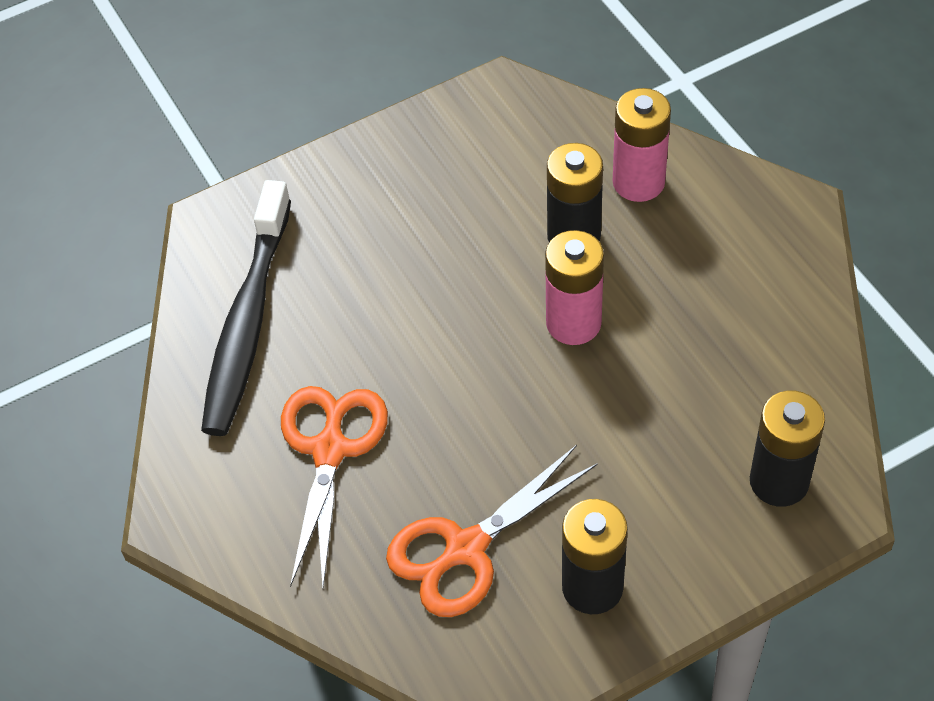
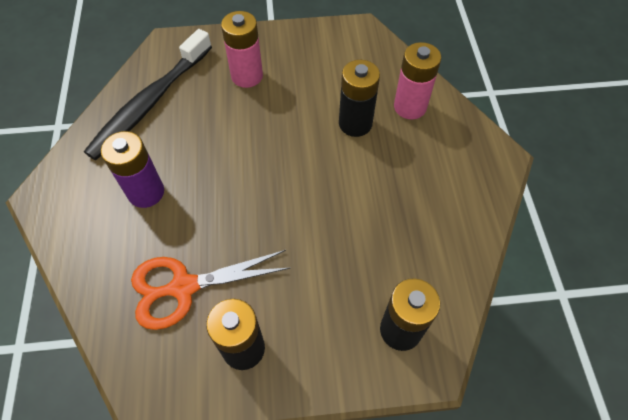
camera: 20 degrees right, 5 degrees up
(330, 450) = (146, 192): orange scissors -> purple battery
(573, 323) = (327, 174): pink battery -> pink battery (247, 76)

